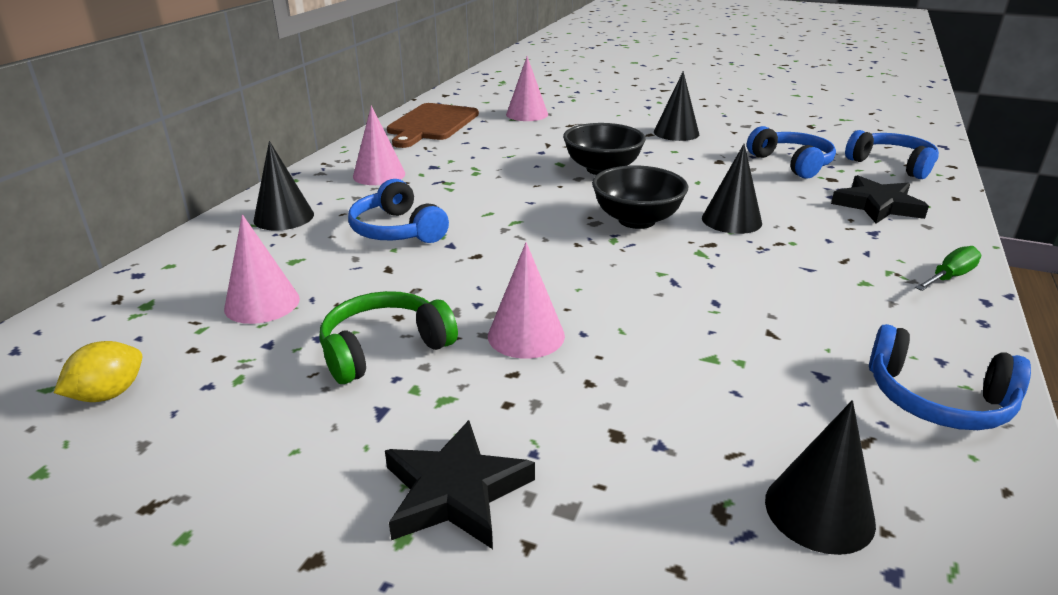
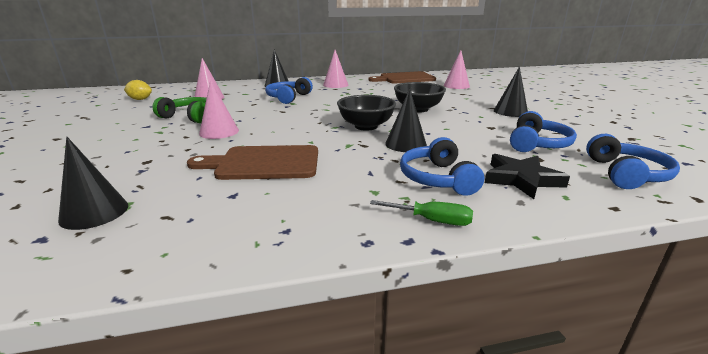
camera: 55 degrees right, 5 degrees down
(455, 492) = (97, 146): black star -> none
(720, 327) = (264, 163): none -> brown cutting board
(937, 399) = (229, 234): blue headphones -> blue headphones (438, 178)

